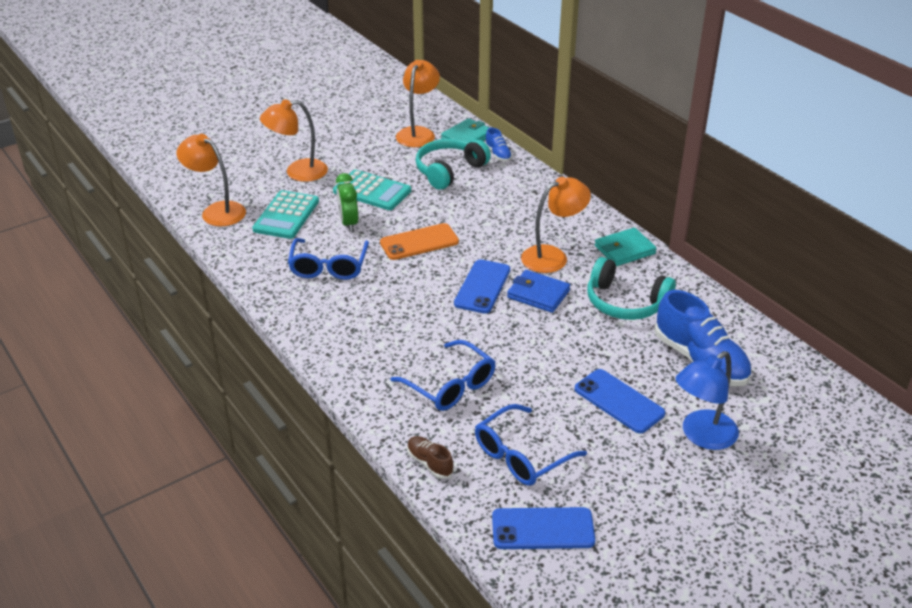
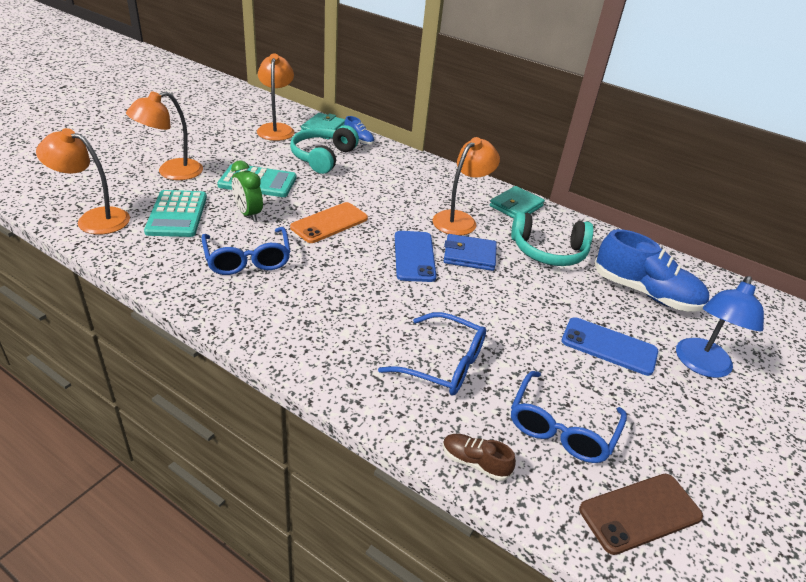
camera: 25 degrees left, 0 degrees up
(543, 529) = (640, 513): blue phone -> brown phone

